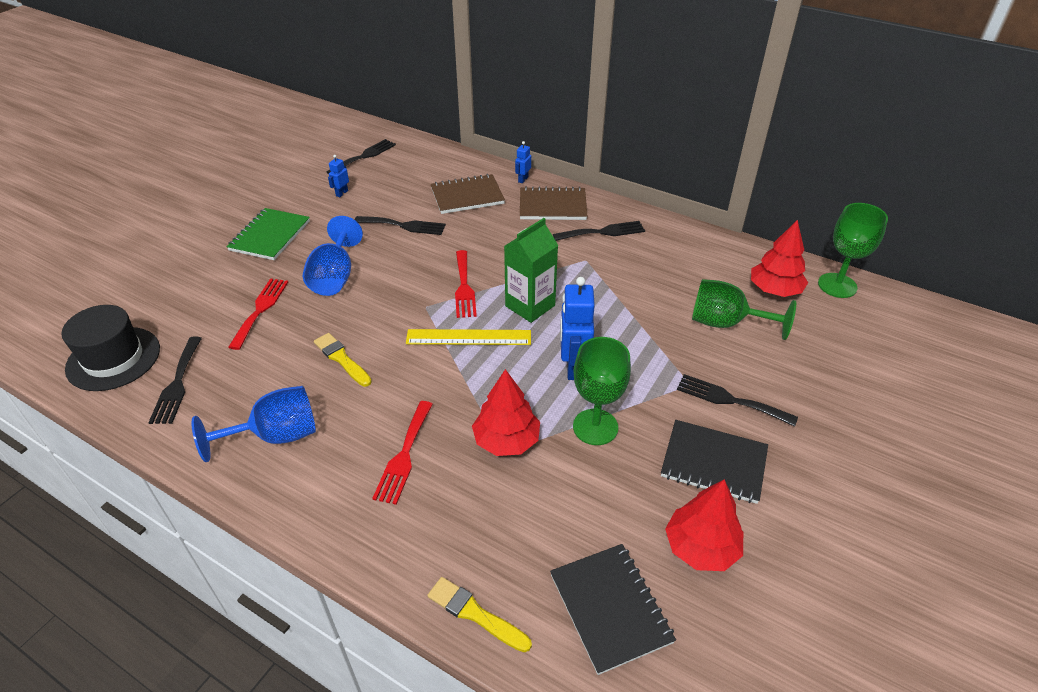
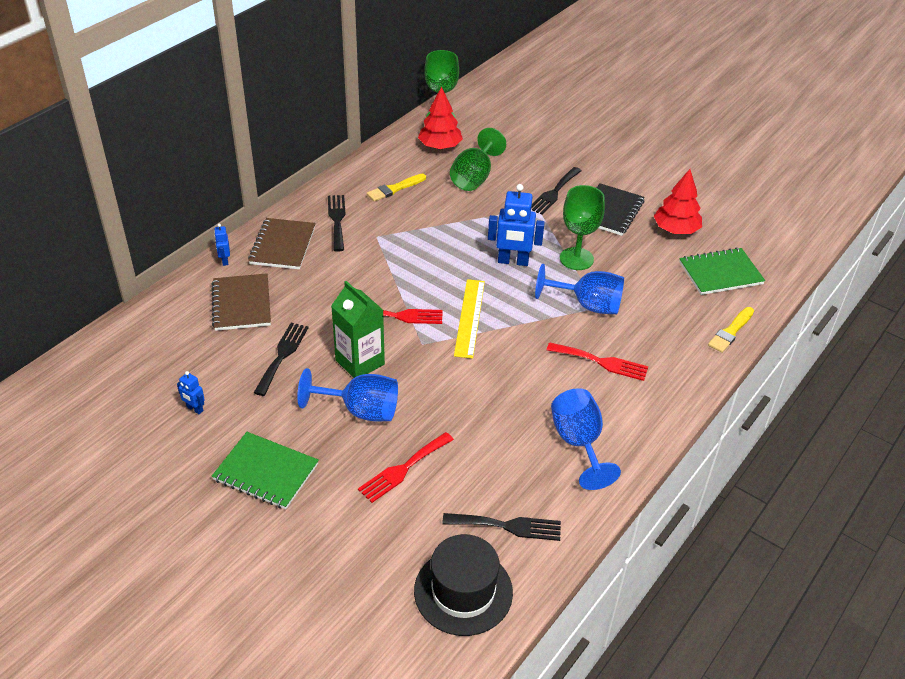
camera: 85 degrees left, 0 degrees up
(260, 309) = (403, 469): red fork -> red fork turned 60 degrees counterclockwise
(341, 359) = (487, 402): yellow brush -> yellow brush (395, 189)
(364, 156) = (114, 389): black fork -> none
(506, 440) = (588, 305): red tree -> blue goblet
(523, 179) = (225, 260): blue robot -> blue robot turned 45 degrees clockwise
(530, 306) = (434, 277): green carton -> green carton (360, 362)
(610, 608) = (720, 273): black notebook -> green notebook

